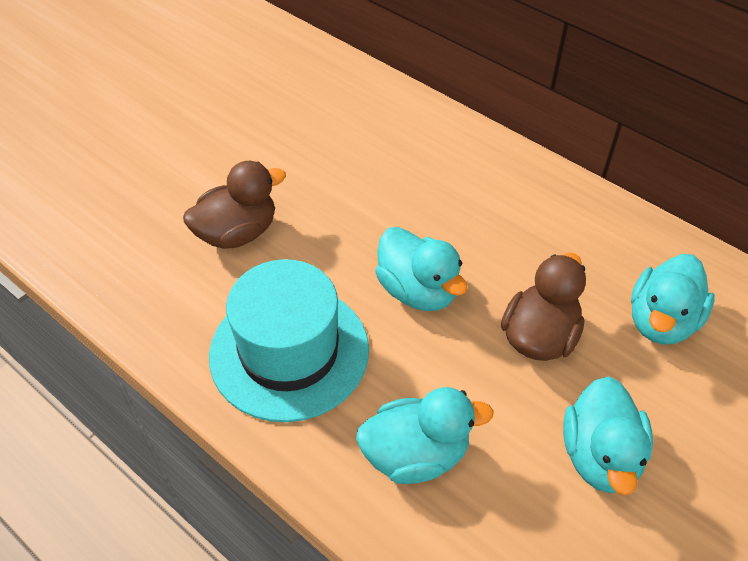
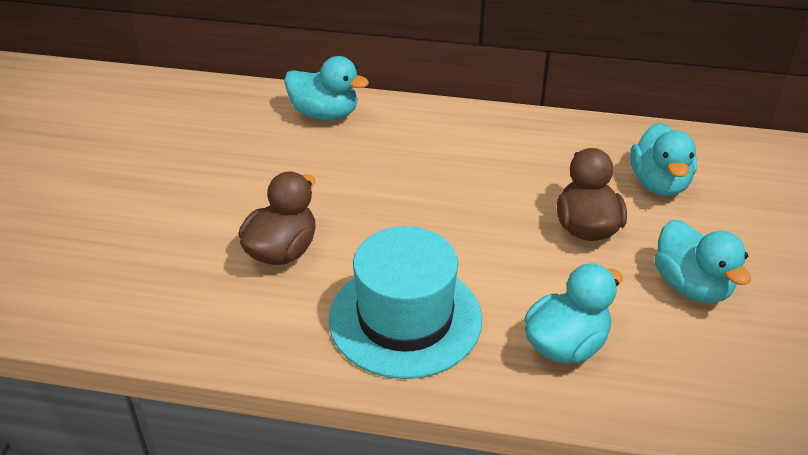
camera: 30 degrees left, 10 degrees down
(417, 291) = (470, 233): turquoise duck -> turquoise duck (325, 114)

